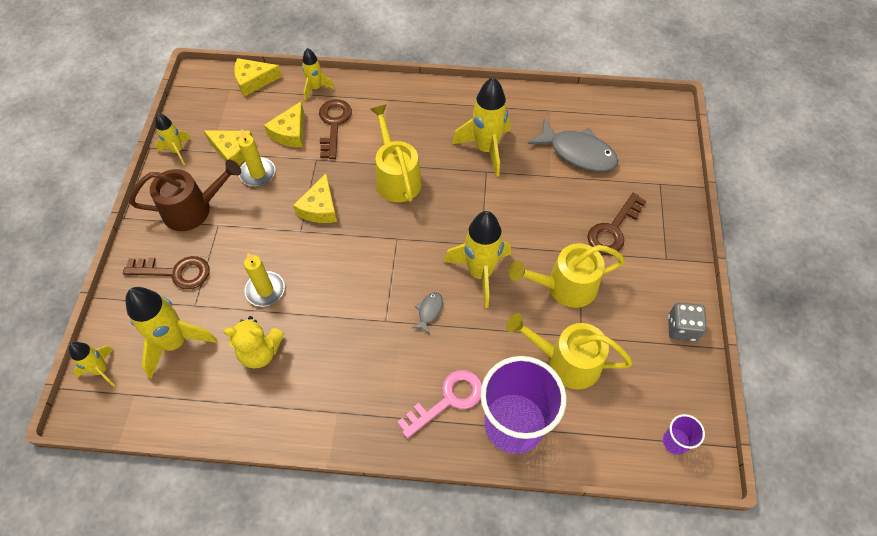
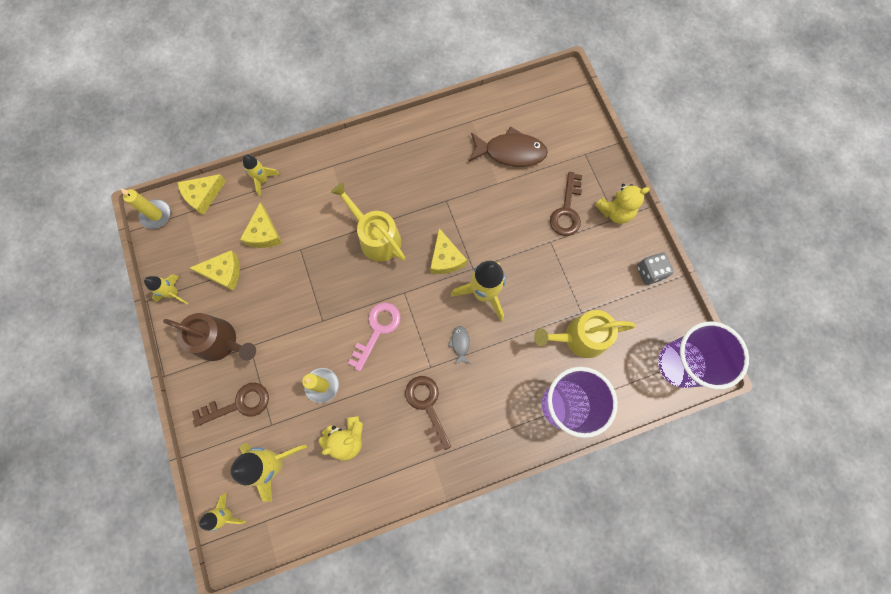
camera: 25 degrees left, 15 degrees up
(193, 209) = (220, 342): brown watering can -> brown watering can turned 60 degrees clockwise
(258, 173) = (257, 284): yellow candle -> yellow candle (156, 215)
(320, 208) = (327, 293): yellow cheese -> yellow cheese (445, 258)
(334, 124) = (297, 209): brown key -> brown key (427, 406)
(448, 400) = (508, 408): pink key -> pink key (377, 330)
(486, 149) = (436, 180): yellow rocket -> none
(565, 286) = (552, 276): yellow watering can -> none
(578, 153) = (510, 152): grey fish -> brown fish
(668, 251) = (615, 211): none -> yellow teddy bear
(675, 442) = (680, 364): purple cup -> purple cup, size x2.33

